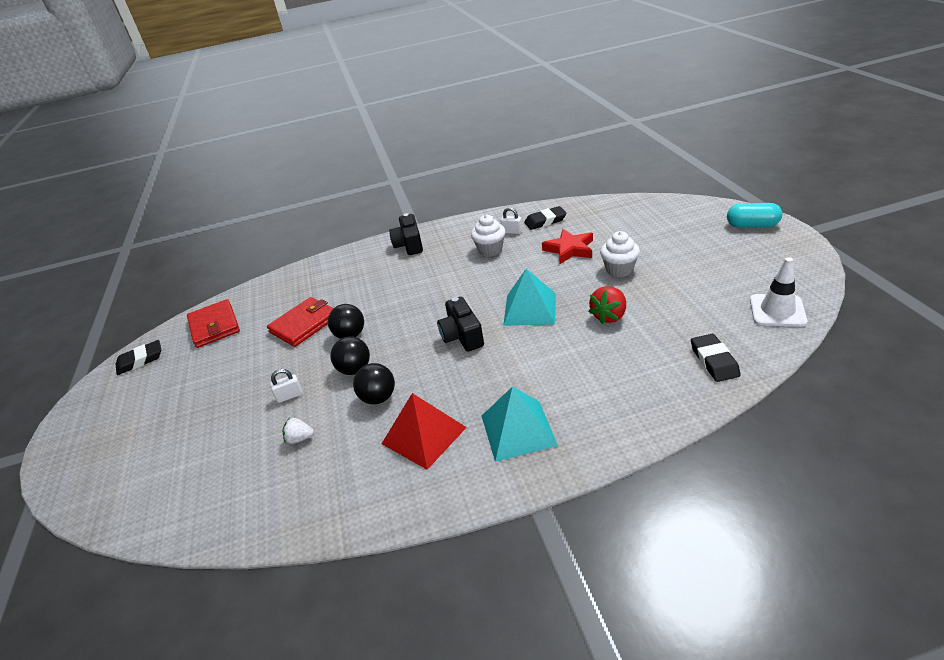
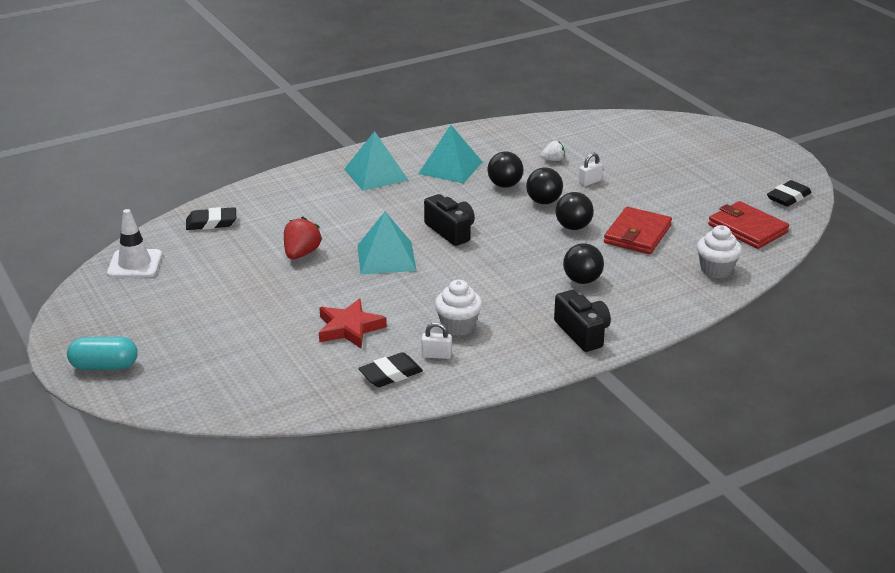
camera: 160 degrees right, 5 degrees down
(381, 283) = (582, 280): none -> black ball
(424, 435) = (450, 167): red pyramid -> turquoise pyramid
(619, 269) = (287, 302): white cupcake -> white cupcake (716, 270)
(714, 361) = (211, 223): black eraser -> black eraser turned 75 degrees counterclockwise

